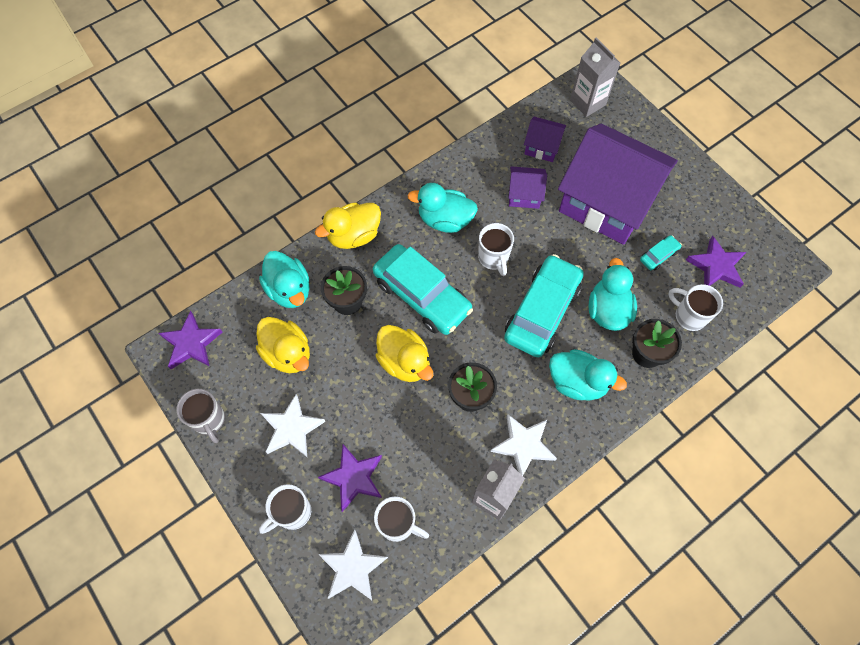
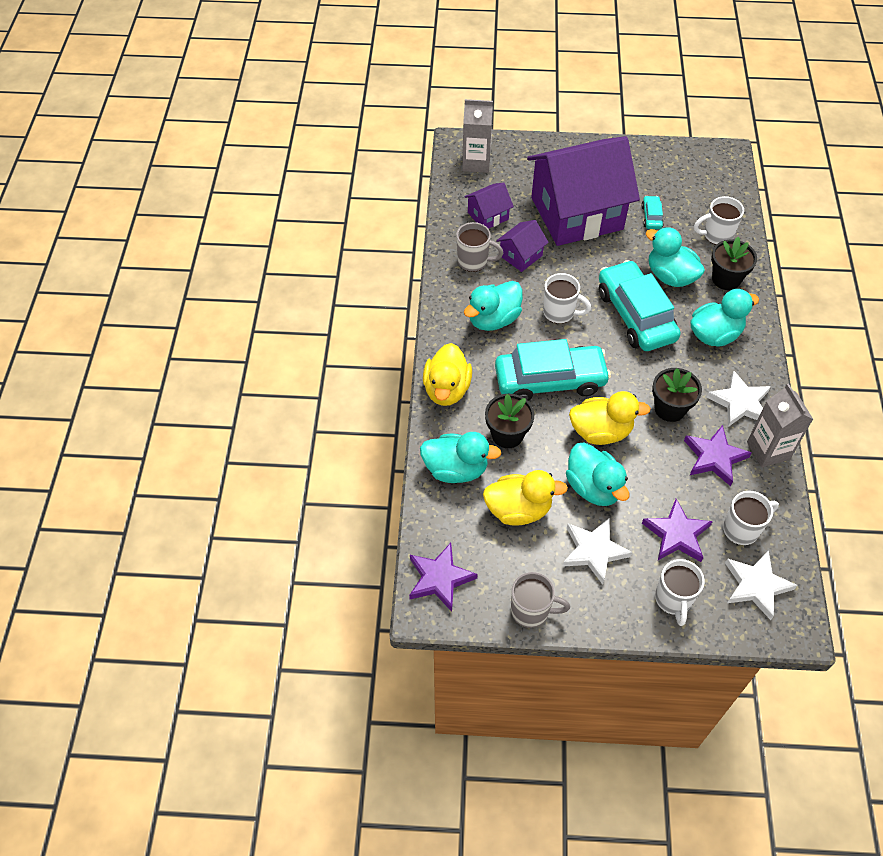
camera: 50 degrees left, 10 degrees down
(349, 391) = (593, 487): none -> turquoise duck
(488, 169) = (474, 261): none -> grey mug
(716, 266) = (690, 193): purple star -> purple star (714, 457)

